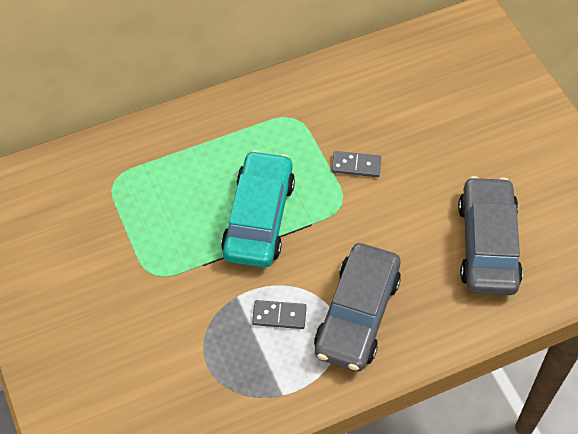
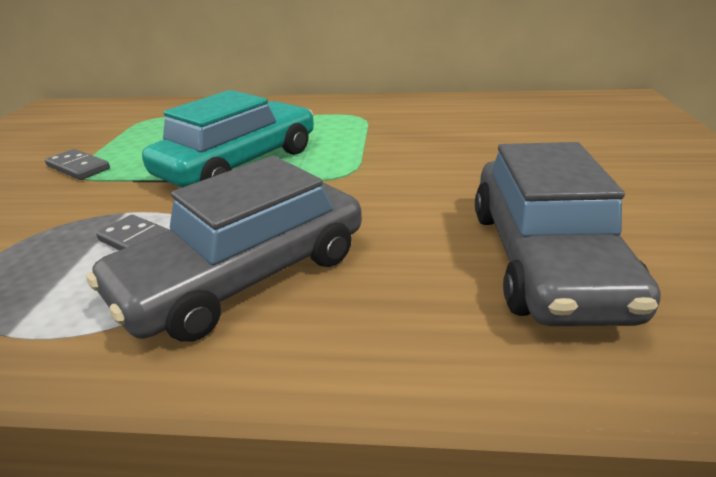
camera: 30 degrees right, 25 degrees down
(356, 165) = (396, 152): grey domino -> grey domino (78, 167)
(487, 244) = (544, 259): grey car -> grey car turned 150 degrees clockwise

